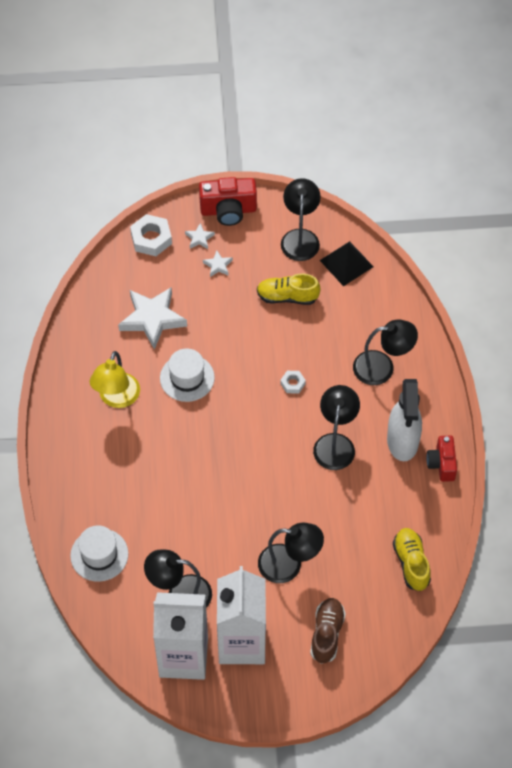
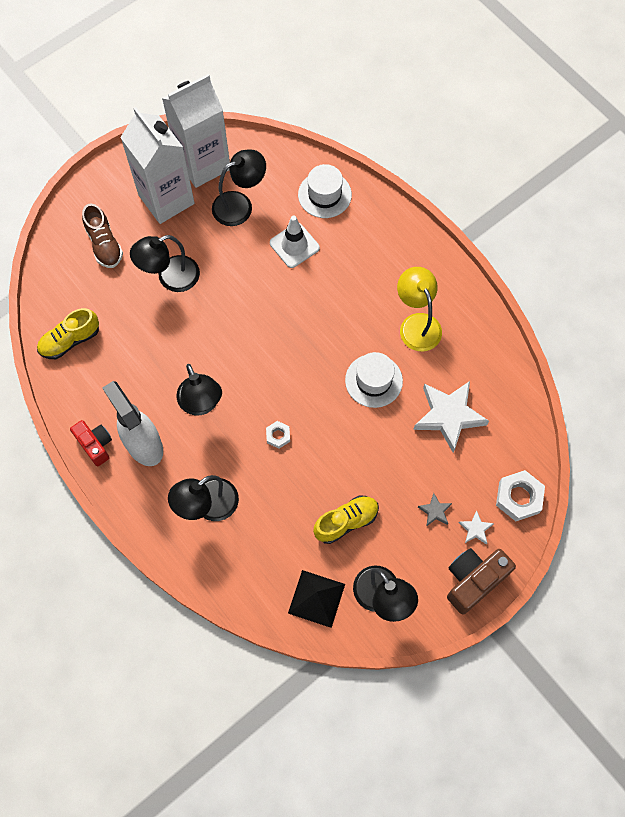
camera: 145 degrees right, 10 degrees up
(162, 525) = (294, 245): none -> white traffic cone
(218, 265) = (435, 511): white star -> grey star
(228, 210) = (473, 580): red camera -> brown camera
(411, 563) = (70, 340): yellow shoe -> yellow shoe turned 105 degrees clockwise

